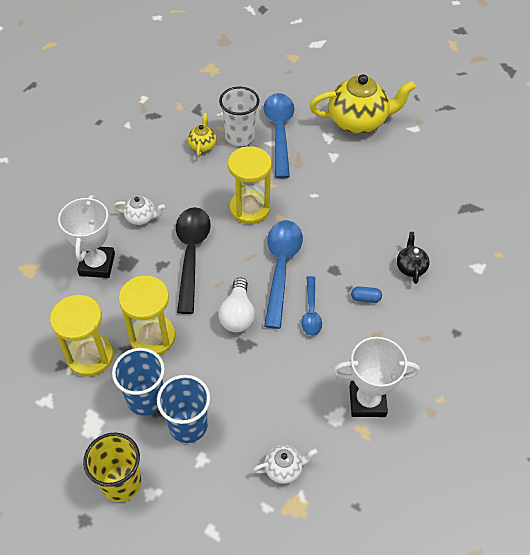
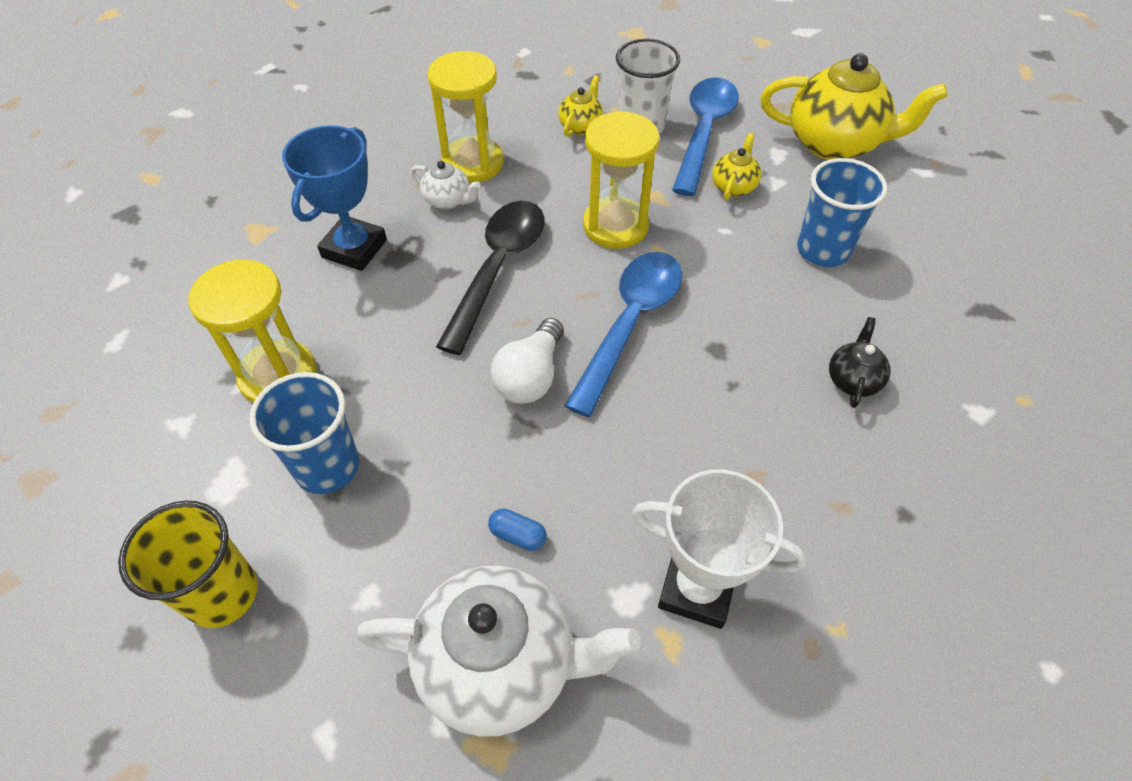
camera: 20 degrees right, 0 degrees up
(97, 264) = (354, 248): white trophy -> blue trophy
(152, 337) = (383, 374): yellow hourglass -> yellow hourglass (473, 163)
(188, 425) = (372, 532): blue cup -> blue cup (823, 250)
(284, 468) = (500, 663): white teapot -> white teapot, size x2.14
(309, 165) = (733, 186): none -> yellow teapot
(311, 311) = (653, 405): blue spoon -> none
(365, 298) = (755, 409): blue capsule -> blue capsule (518, 535)

